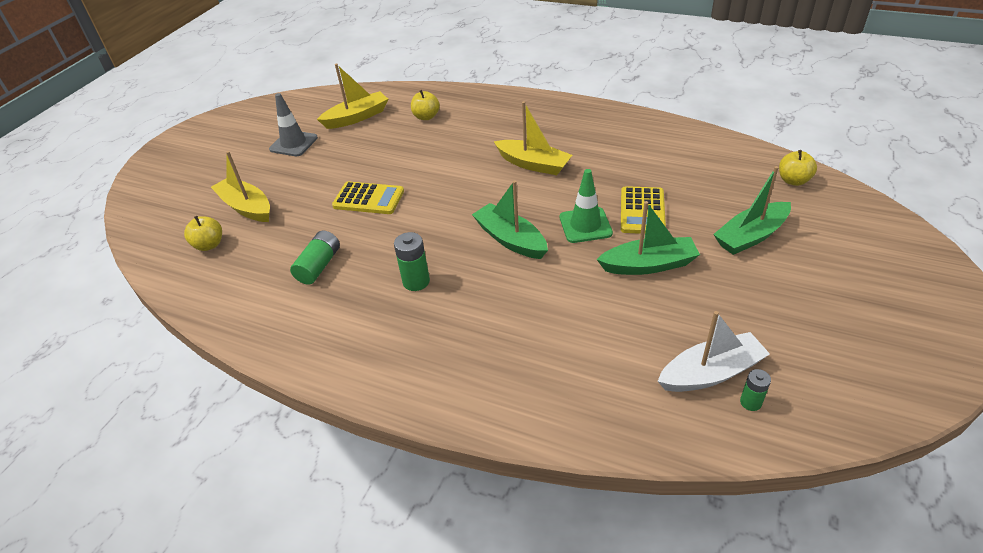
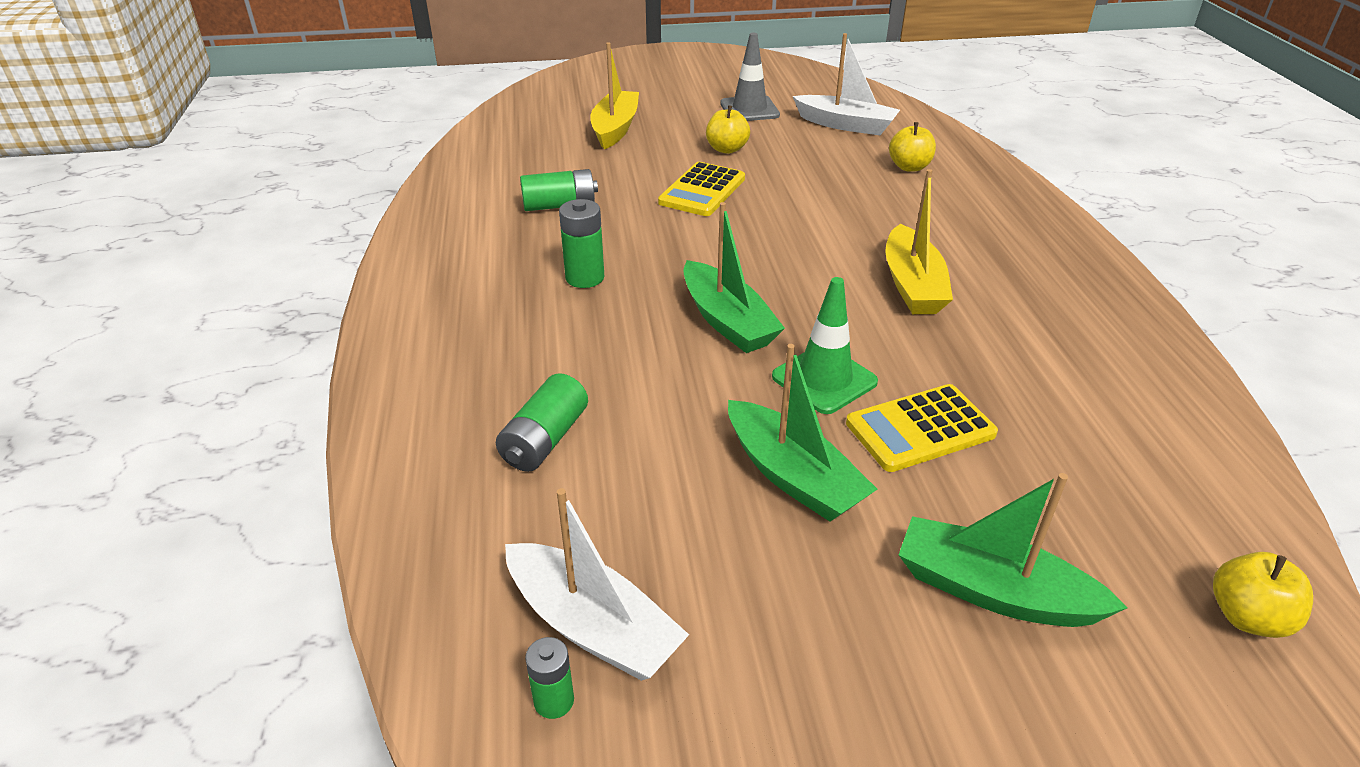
camera: 55 degrees right, 5 degrees down
(209, 245) = (540, 134): yellow apple -> yellow apple (727, 149)
(357, 117) = (846, 125): yellow boat -> white boat
(368, 199) = (702, 191): yellow calculator -> yellow calculator turned 45 degrees clockwise
(510, 239) = (727, 321): green boat -> green boat turned 135 degrees clockwise
(560, 348) = (544, 440): none -> green battery

